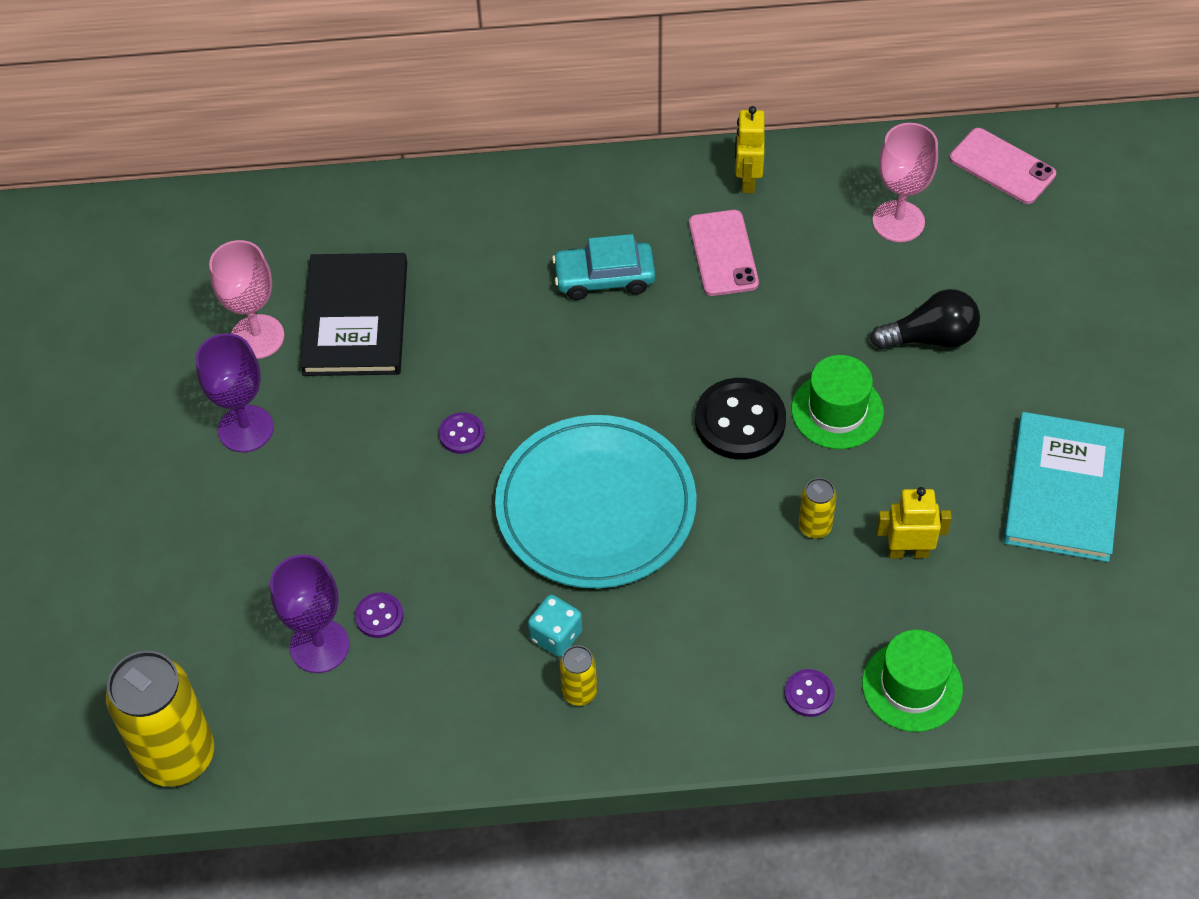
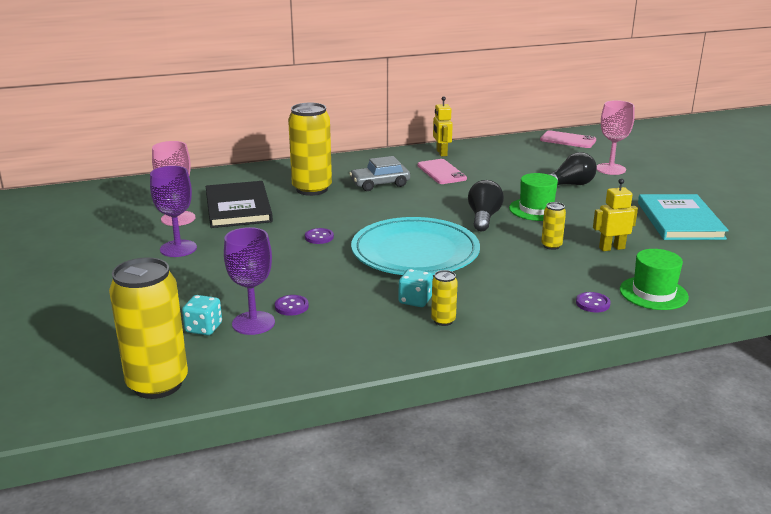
camera: 15 degrees left, 30 degrees down
(252, 645) = (203, 328): none -> turquoise dice
(486, 276) = (312, 189): none -> yellow can
(604, 278) = (380, 184): turquoise car -> grey car
(740, 421) = (483, 217): black button -> black light bulb
(898, 221) = (527, 157): pink goblet -> pink goblet (610, 169)

